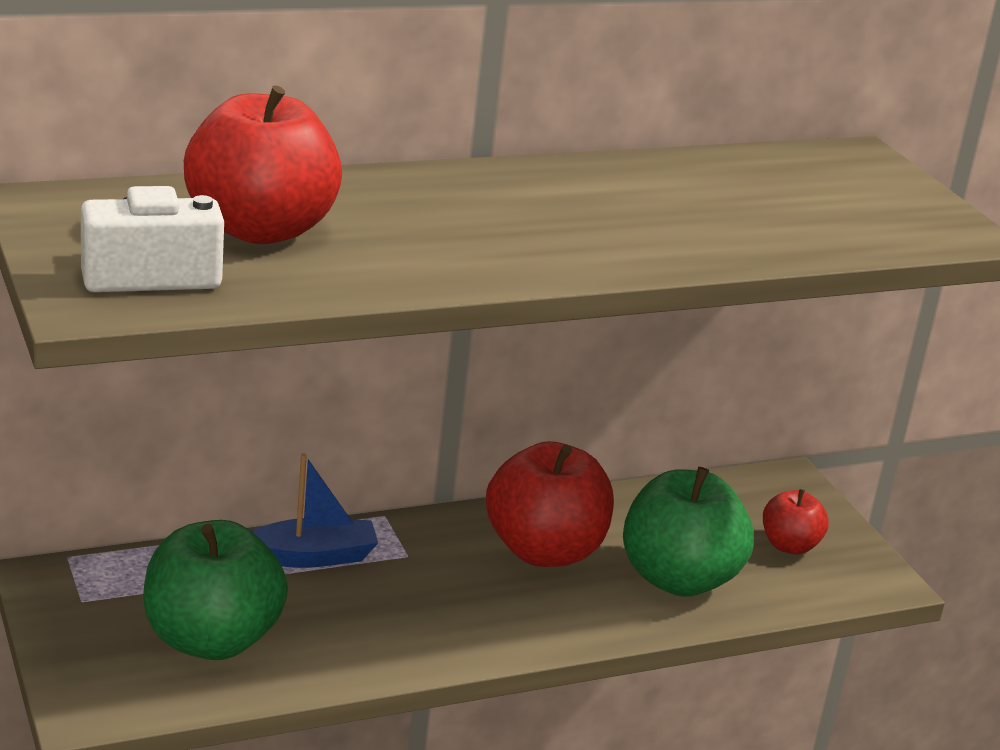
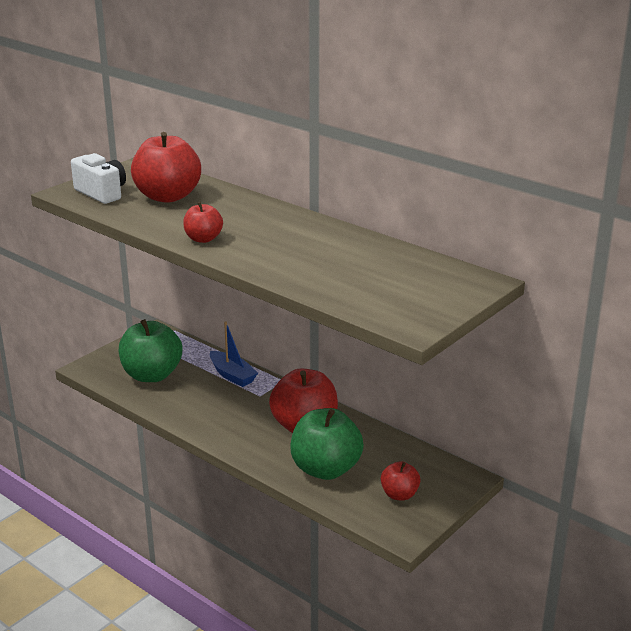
camera: 65 degrees right, 0 degrees up
(504, 261) = (203, 239): none -> red apple

